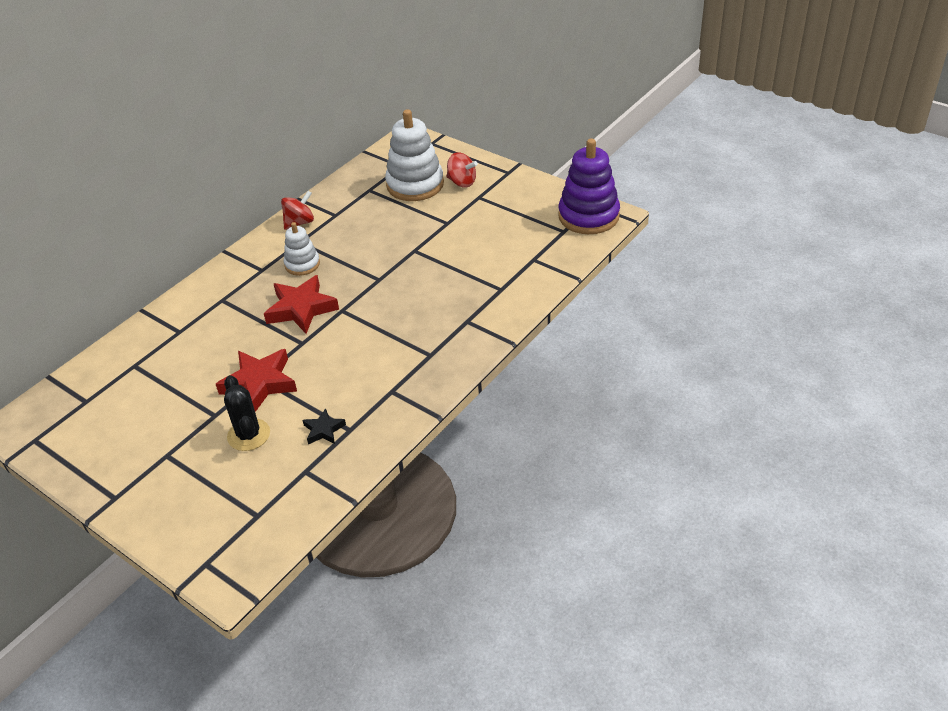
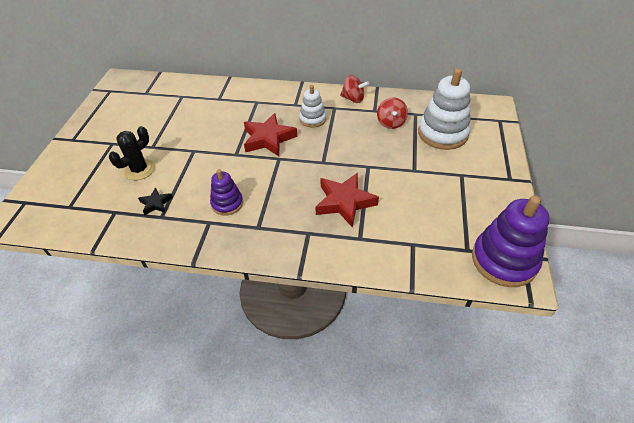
camera: 60 degrees right, 5 degrees up
(259, 383) = (188, 153): red star -> red star (344, 202)
(376, 369) = (227, 203): none -> purple stacking toy
(462, 182) = (470, 157): red spinning top -> red spinning top (391, 123)

